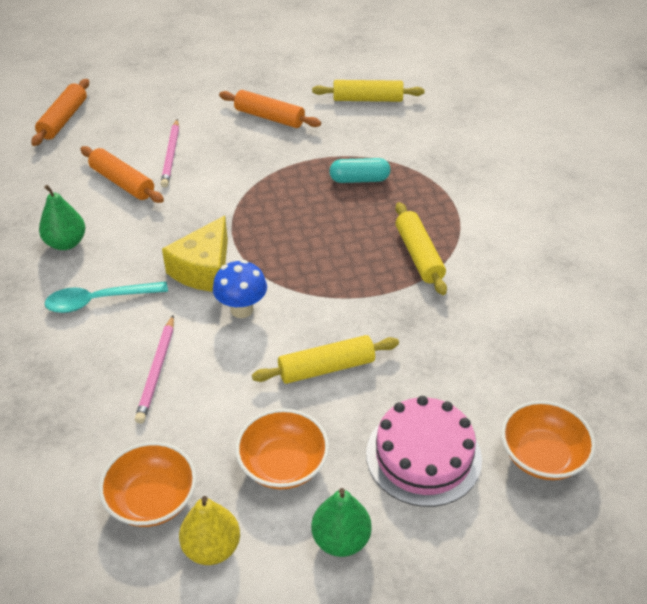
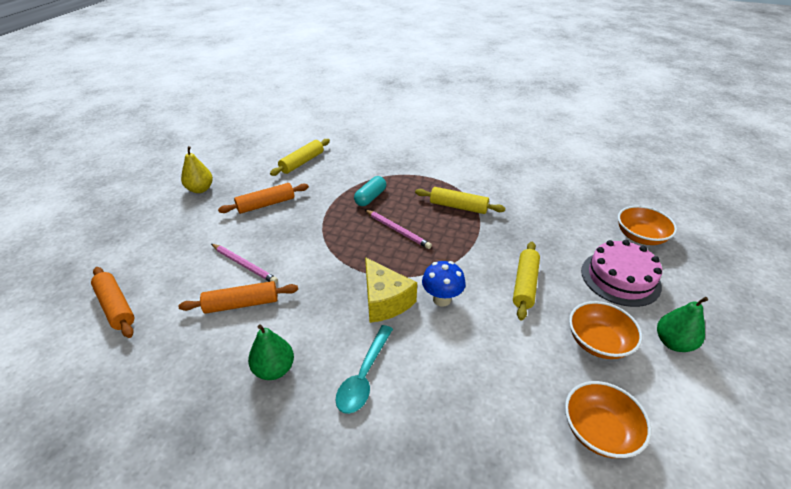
camera: 55 degrees left, 5 degrees down
(157, 371) = (469, 372): pink pencil -> pink pencil (397, 230)
(211, 548) = (659, 413): yellow pear -> yellow pear (200, 189)

